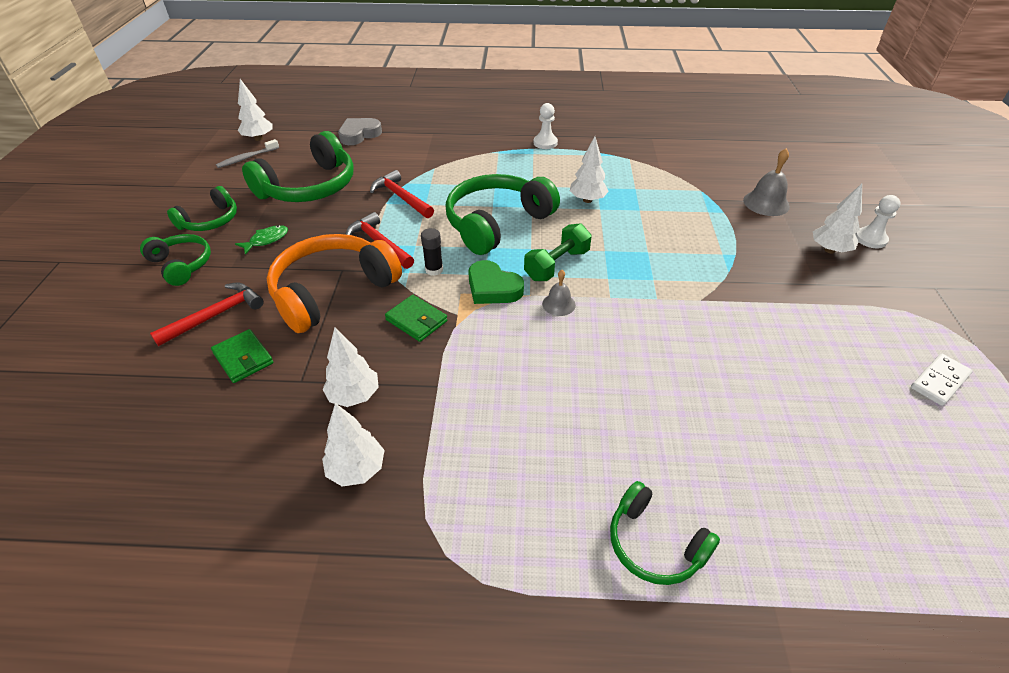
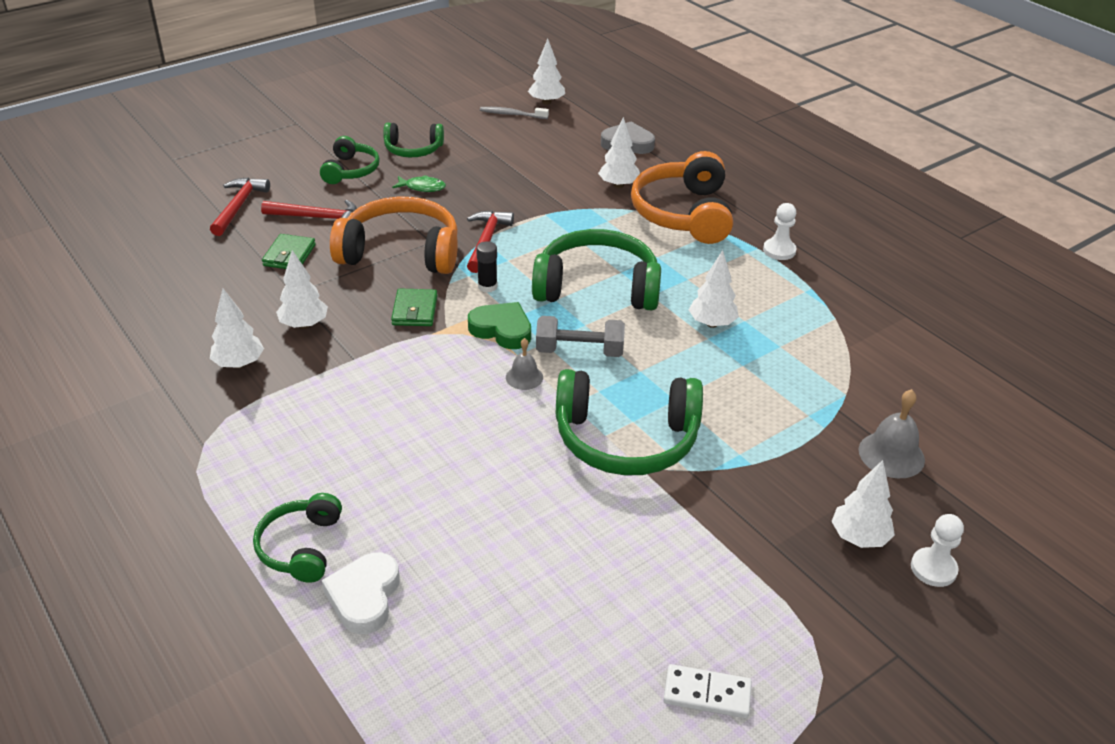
camera: 50 degrees right, 5 degrees down
(309, 187) = (515, 165): green headphones -> green headphones (626, 439)
(399, 160) = (618, 185): none -> white tree
(401, 197) = (564, 217): red hammer -> red hammer (239, 206)
(464, 153) = (683, 213): none -> orange headphones
(493, 288) = (502, 330): green heart -> green heart turned 120 degrees clockwise
(557, 265) = (579, 351): green dumbbell -> grey dumbbell
(746, 527) = (364, 597): none -> white heart

